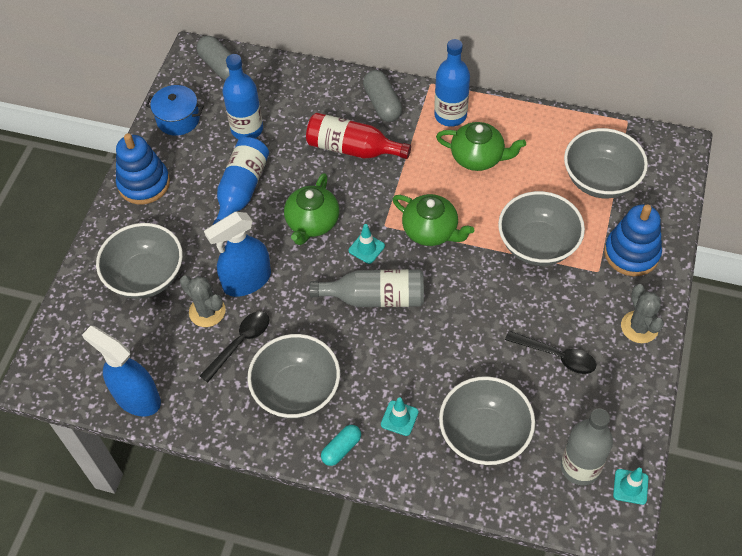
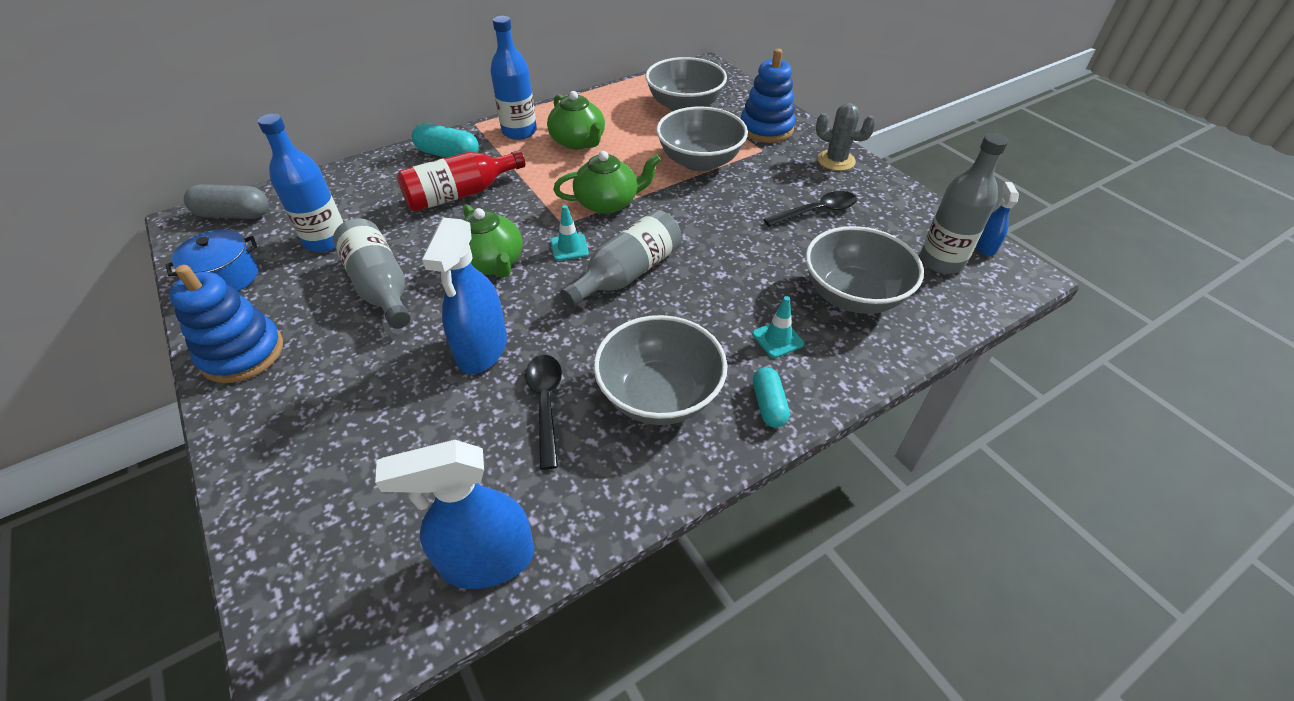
camera: 50 degrees left, 10 degrees down
(146, 276) = (348, 431): grey bowl -> none
(207, 311) = (470, 406): grey cactus -> none
(241, 191) = (380, 286): blue bottle -> grey bottle
(382, 104) = (448, 154): grey capsule -> turquoise capsule
(478, 157) = (578, 142): green teapot -> green teapot turned 90 degrees clockwise
(630, 486) = (985, 246): turquoise traffic cone -> blue spray bottle

